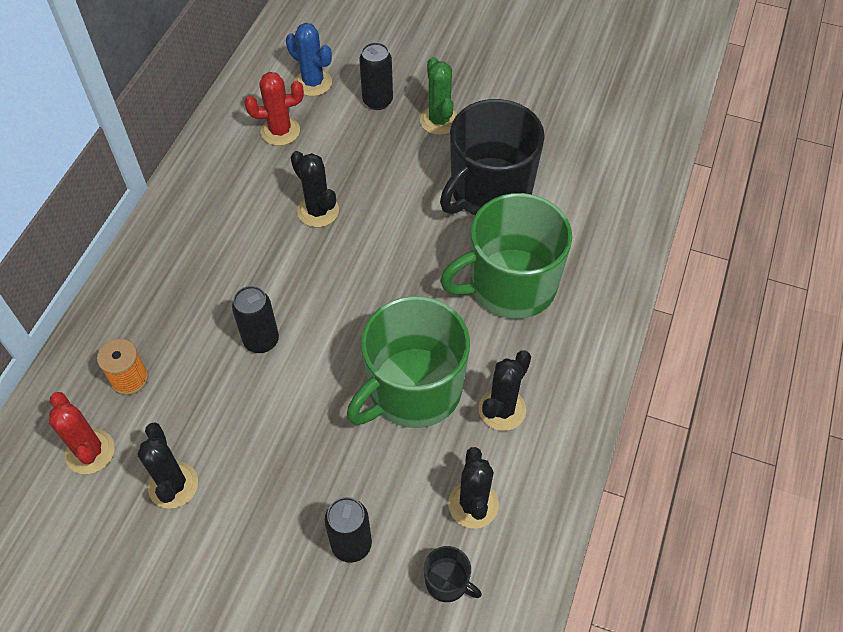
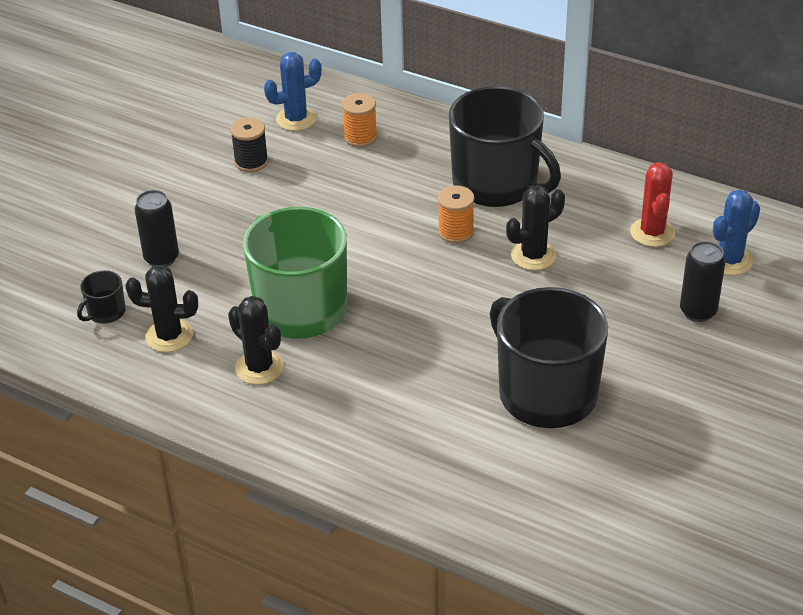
camera: 100 degrees right, 15 degrees down
(90, 452) = (296, 119): red cactus -> blue cactus
(173, 485) = (251, 162): black cactus -> black spool
(212, 247) = (497, 184): none -> black mug
(261, 340) = (380, 212): black can -> none
(288, 273) = (456, 232): none -> orange spool
(439, 120) = (663, 361): green cactus -> none
(510, 285) = (407, 393): green mug -> none

